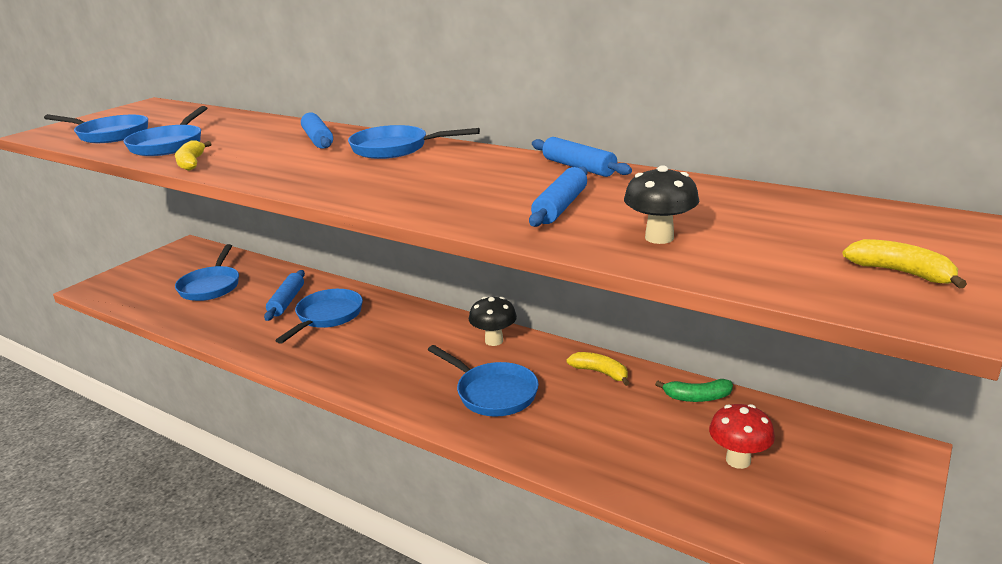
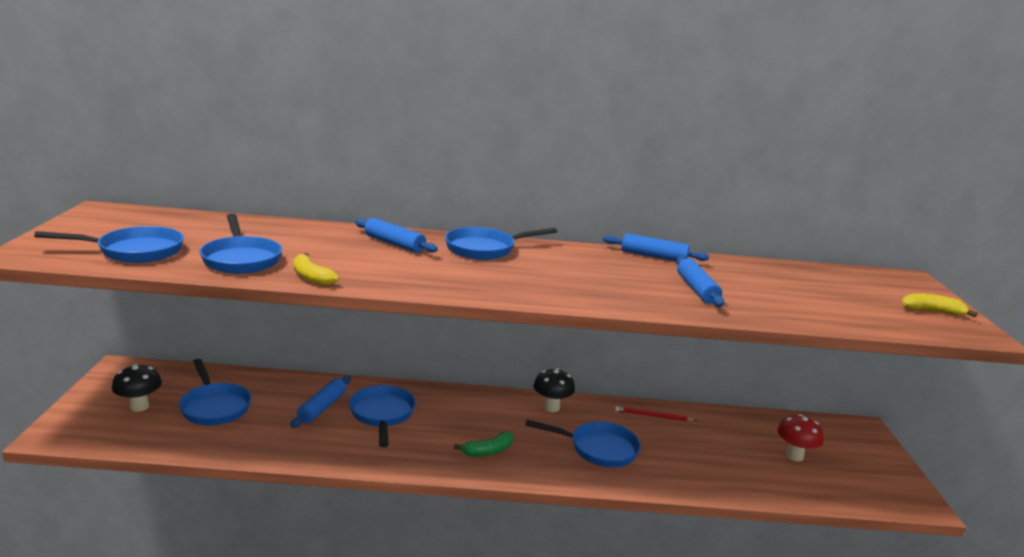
camera: 35 degrees left, 5 degrees down
(287, 301) = (322, 408): blue rolling pin -> blue rolling pin turned 45 degrees clockwise
(600, 372) = (653, 416): yellow banana -> red pencil
(659, 238) = (790, 305): black mushroom -> black mushroom (139, 407)
(697, 397) = (730, 420): green banana -> green banana (488, 451)

